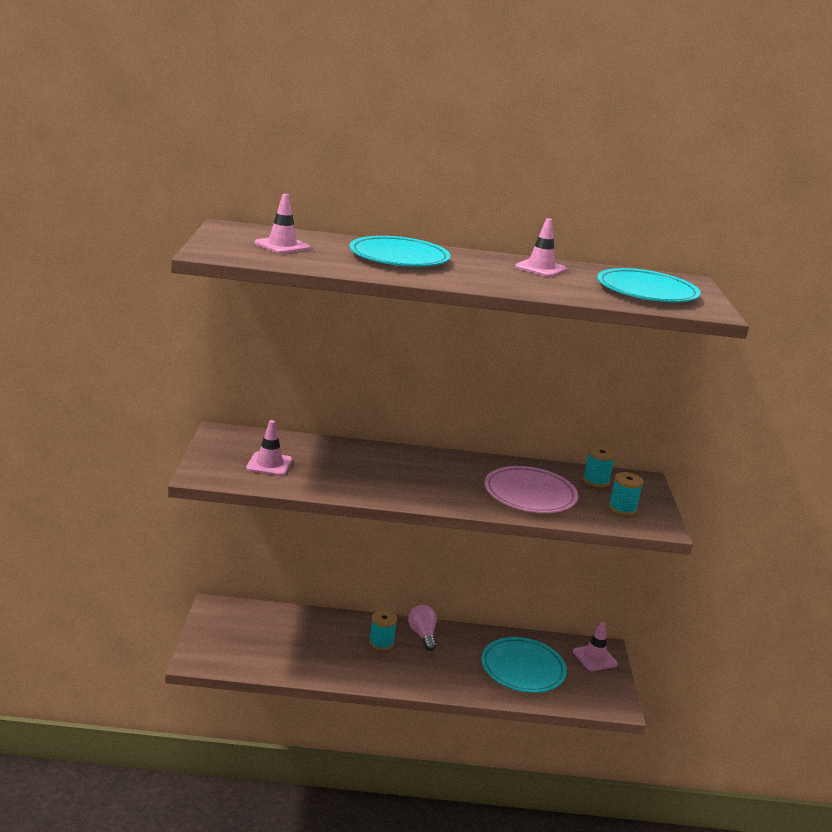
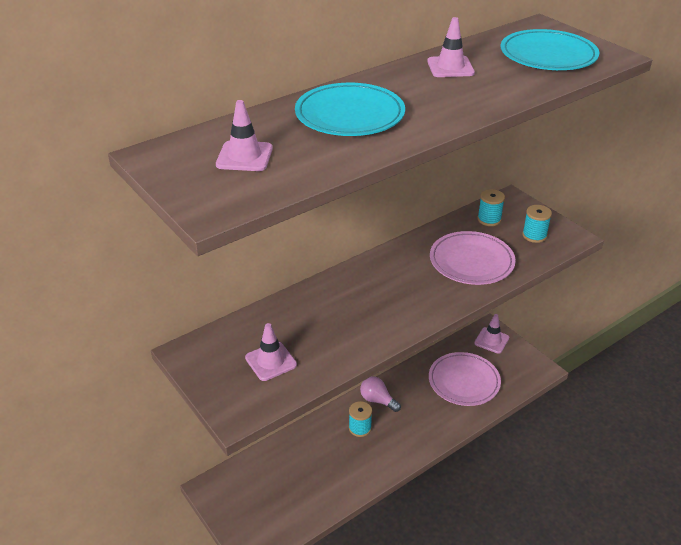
camera: 35 degrees left, 15 degrees up
(523, 669) = (464, 381): turquoise plate -> pink plate

